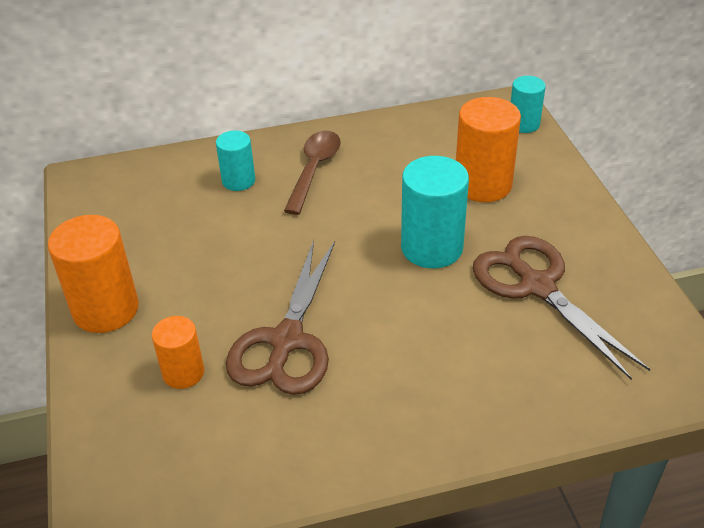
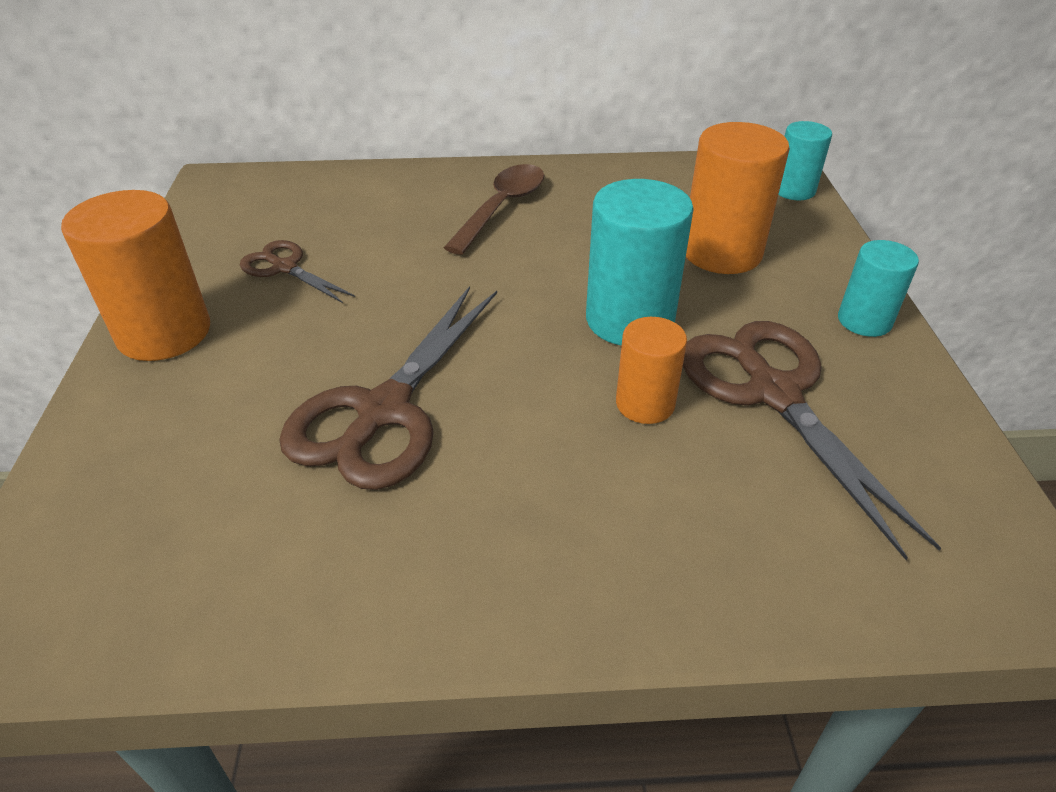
camera: 10 degrees right, 0 degrees up
(171, 244) = (285, 267): none -> brown scissors
(183, 373) = (223, 431): orange cylinder -> orange cylinder (645, 404)
(238, 181) = (402, 208): turquoise cylinder -> turquoise cylinder (864, 321)

